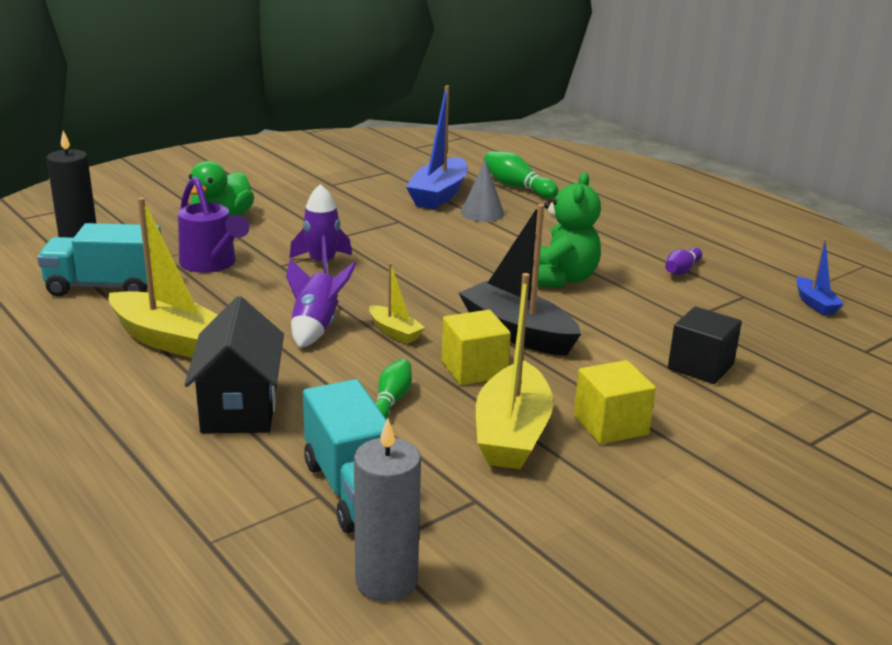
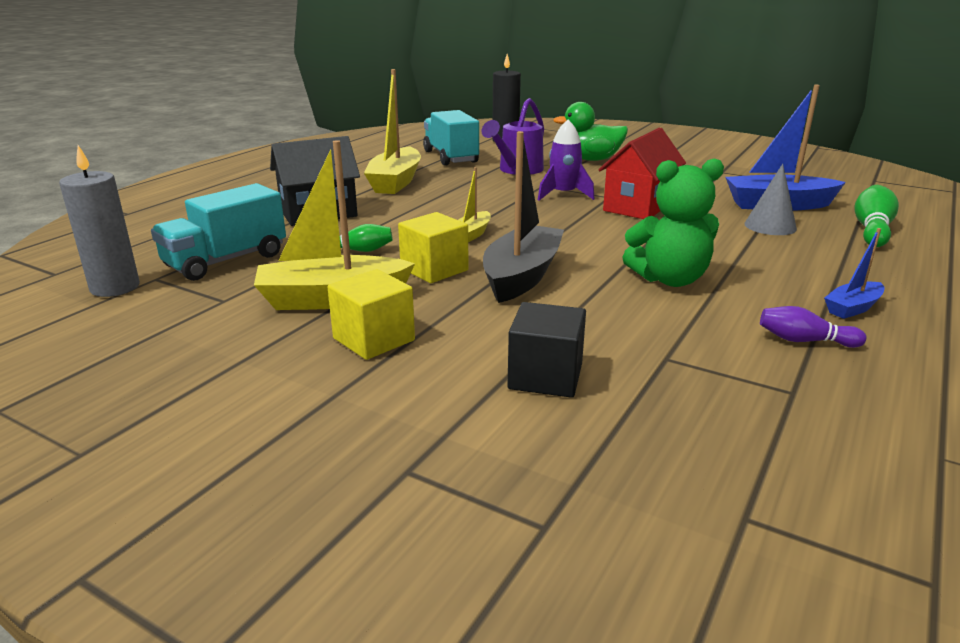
camera: 70 degrees right, 0 degrees up
(315, 328) = (452, 211): purple rocket -> none
(390, 243) = (638, 206): none -> red house
(815, 304) = (857, 456): blue boat -> blue boat (852, 308)

